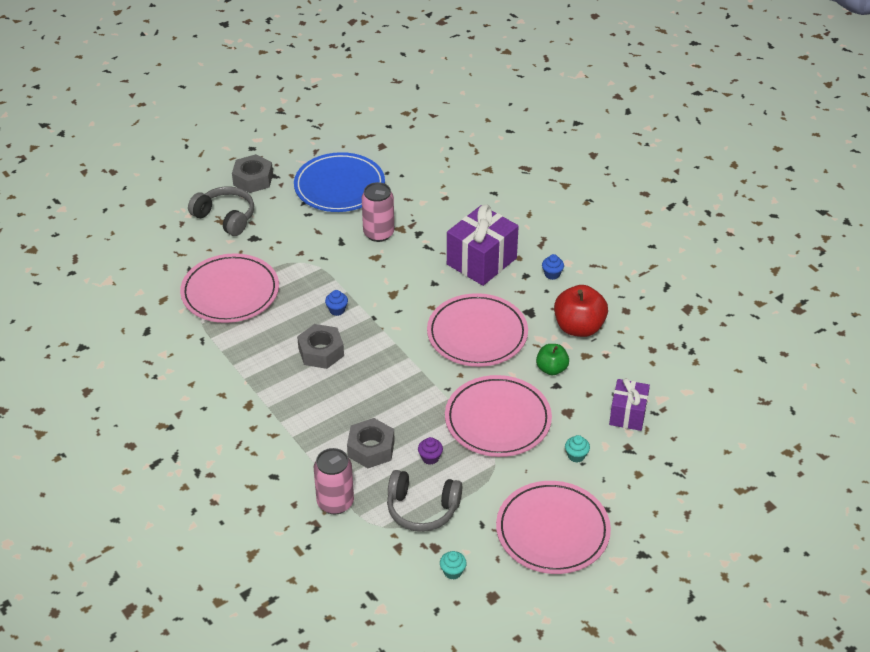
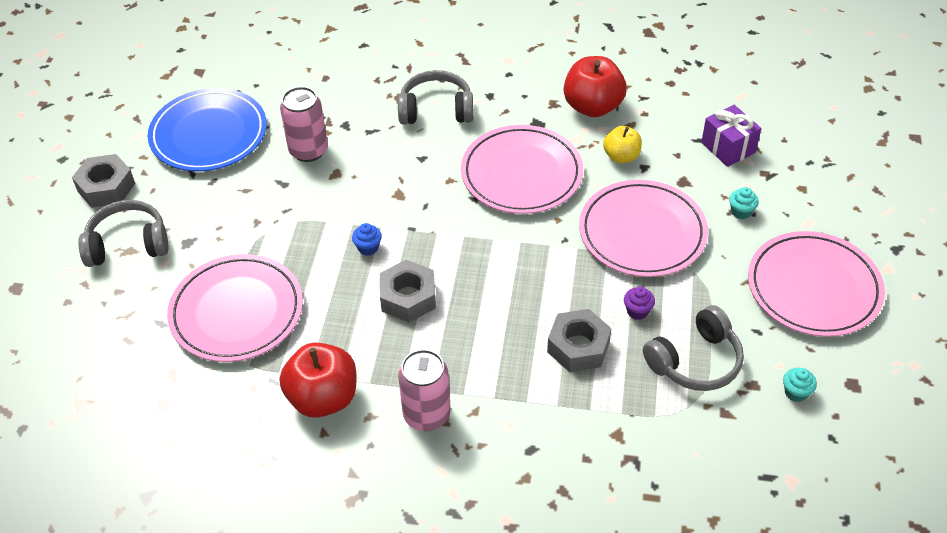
camera: 45 degrees left, 5 degrees up
(213, 367) = (323, 398): none -> red apple
(335, 502) = (619, 423): pink can -> pink can (427, 415)
(481, 261) = (436, 110): purple gift -> grey headphones
(551, 369) = (621, 156): green apple -> yellow apple
(552, 274) = (509, 79): blue cupcake -> none

